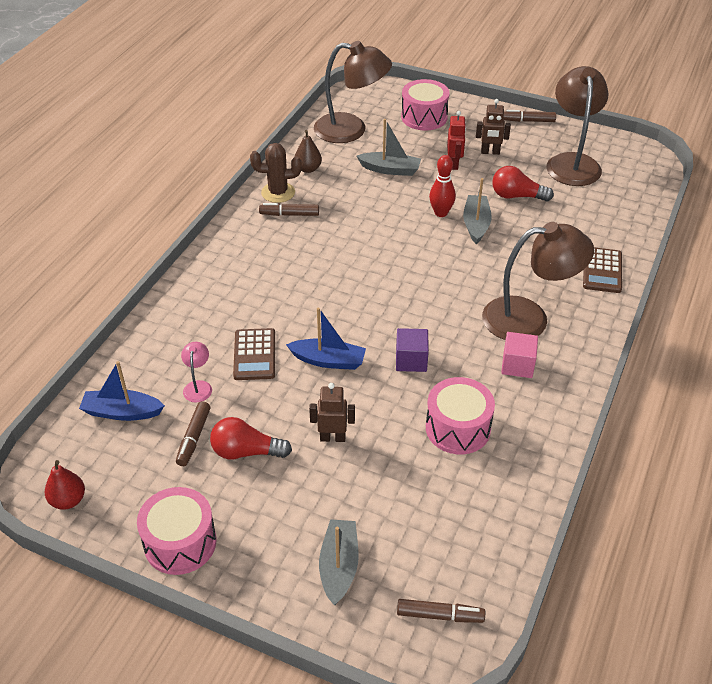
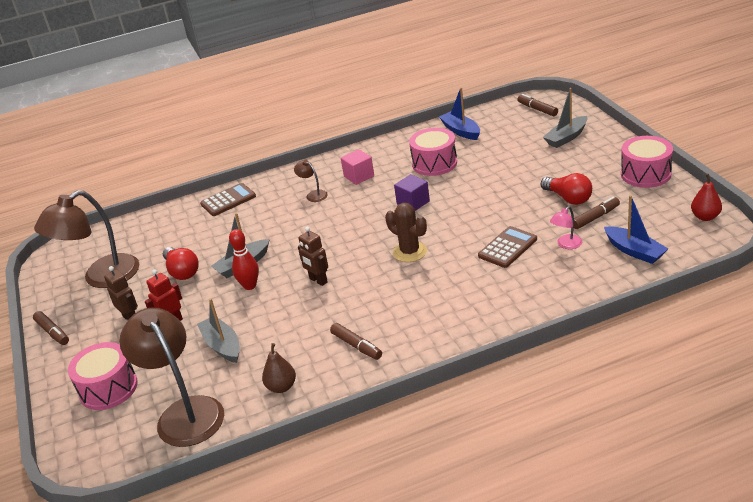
camera: 130 degrees left, 10 degrees down
(278, 192) = (338, 375): brown cactus -> brown cactus (410, 252)
(328, 360) = (463, 224): blue boat -> blue boat (461, 131)
(332, 437) = (509, 185): brown robot -> brown robot (318, 280)
(529, 318) = (313, 195): brown lamp -> brown lamp, size x0.42

